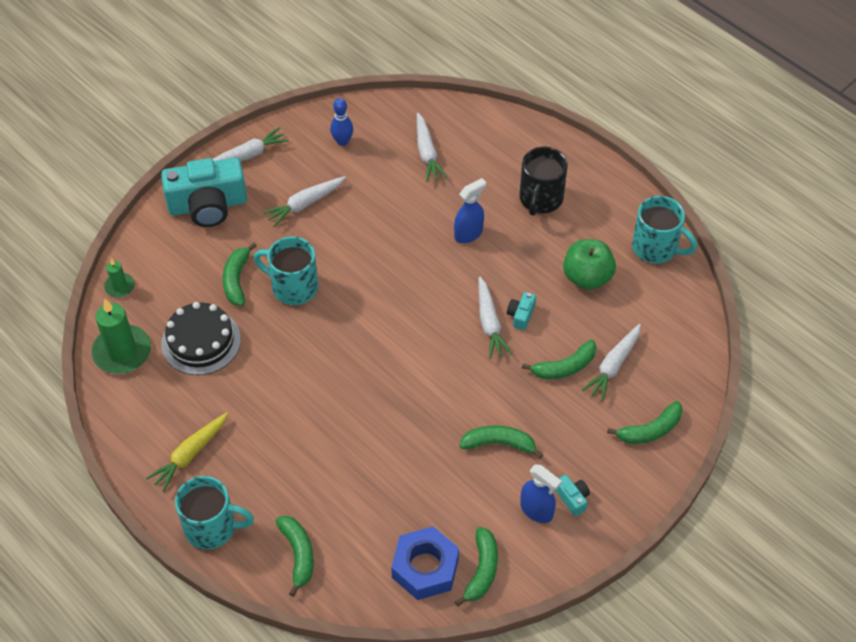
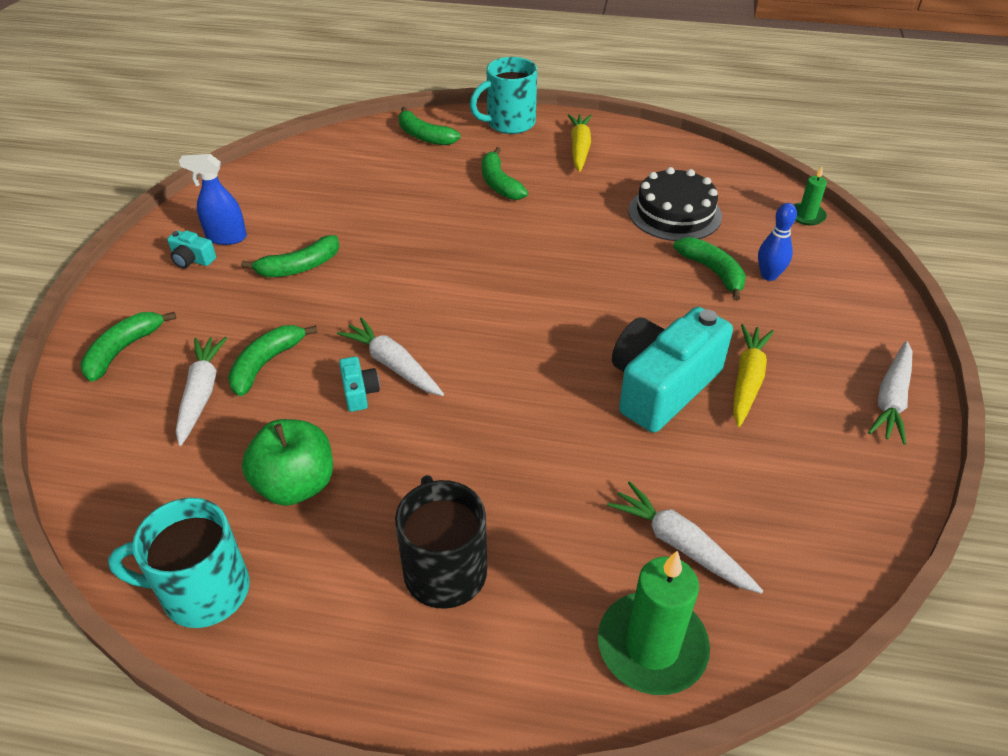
camera: 145 degrees right, 10 degrees down
(122, 352) = (728, 178): green candle -> green candle (652, 646)
(208, 205) = (844, 321): turquoise camera -> turquoise camera (662, 386)
(293, 287) = (649, 293): turquoise mug -> none
(305, 204) = (747, 380): white carrot -> yellow carrot
(342, 141) = (811, 490): blue bowling pin -> blue bowling pin (769, 275)
(425, 568) = (309, 167): blue nut -> none
(468, 234) = (508, 456): blue spray bottle -> none
(482, 570) = (255, 184): green banana -> green banana (499, 183)

